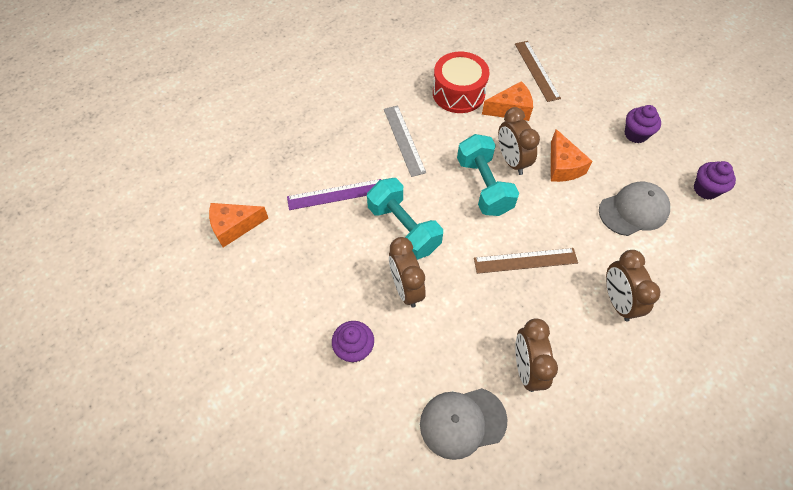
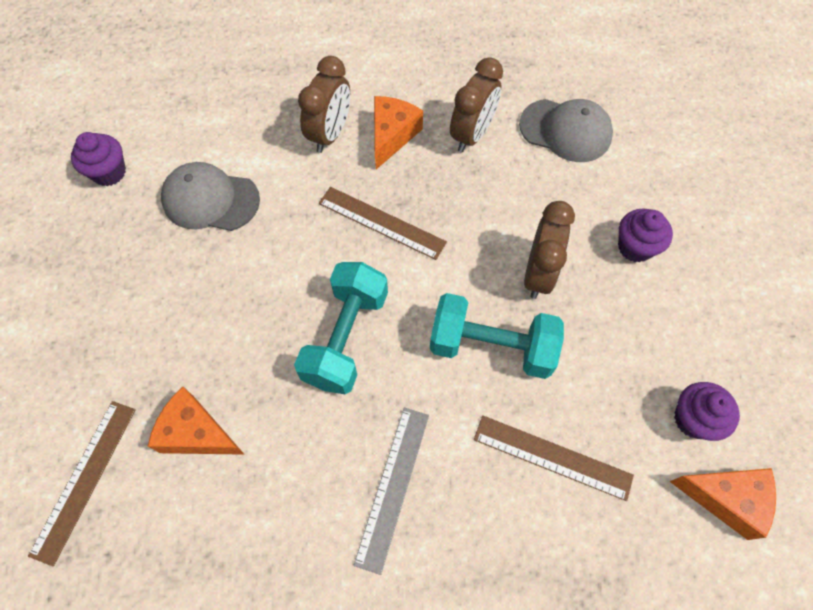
camera: 145 degrees left, 5 degrees up
(335, 194) = (552, 457): purple ruler -> brown ruler
(403, 228) = (491, 346): turquoise dumbbell -> turquoise dumbbell turned 75 degrees counterclockwise
(458, 93) = (239, 521): red drum -> none
(512, 161) = (278, 349): brown clock -> none
(563, 166) = (225, 300): orange cheese -> orange cheese (392, 136)
(635, 134) = (90, 282): purple cupcake -> purple cupcake (693, 419)

